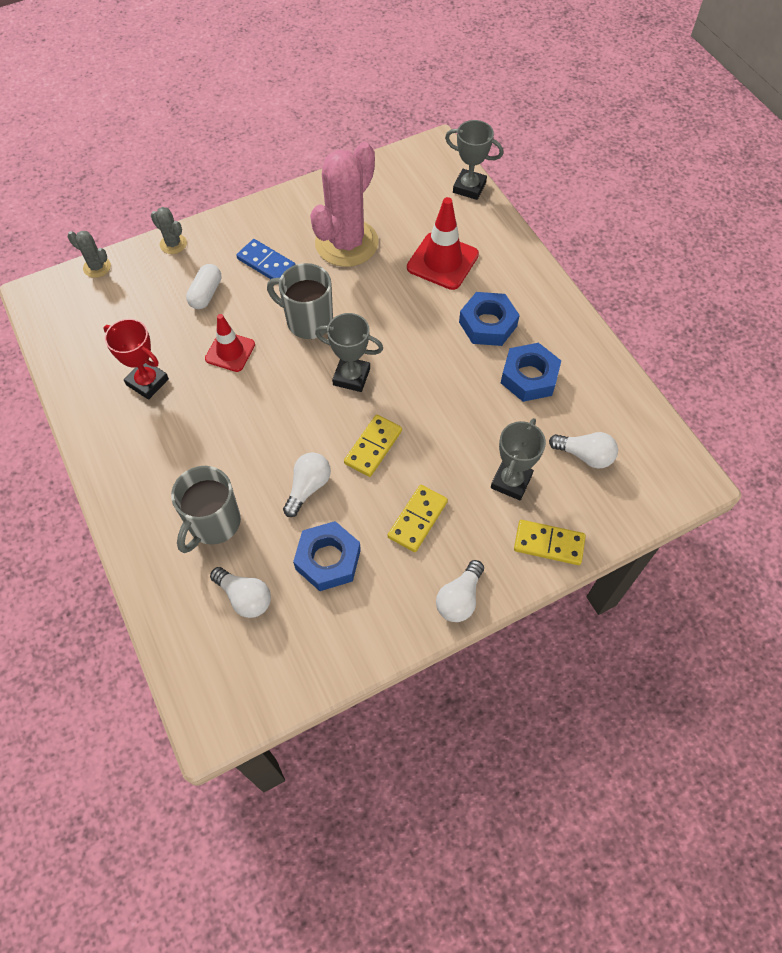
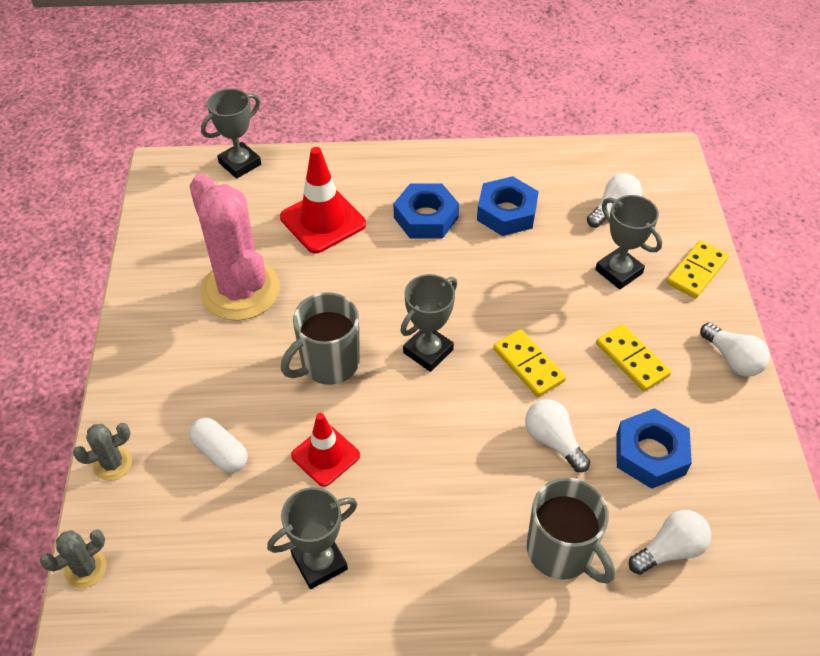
camera: 65 degrees left, 10 degrees down
(147, 382) = (319, 562): red trophy -> grey trophy
(266, 263) = (216, 375): blue domino -> none

